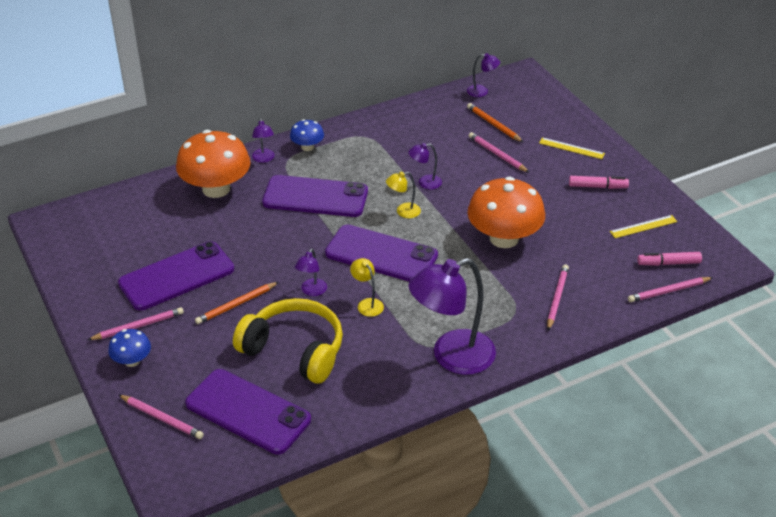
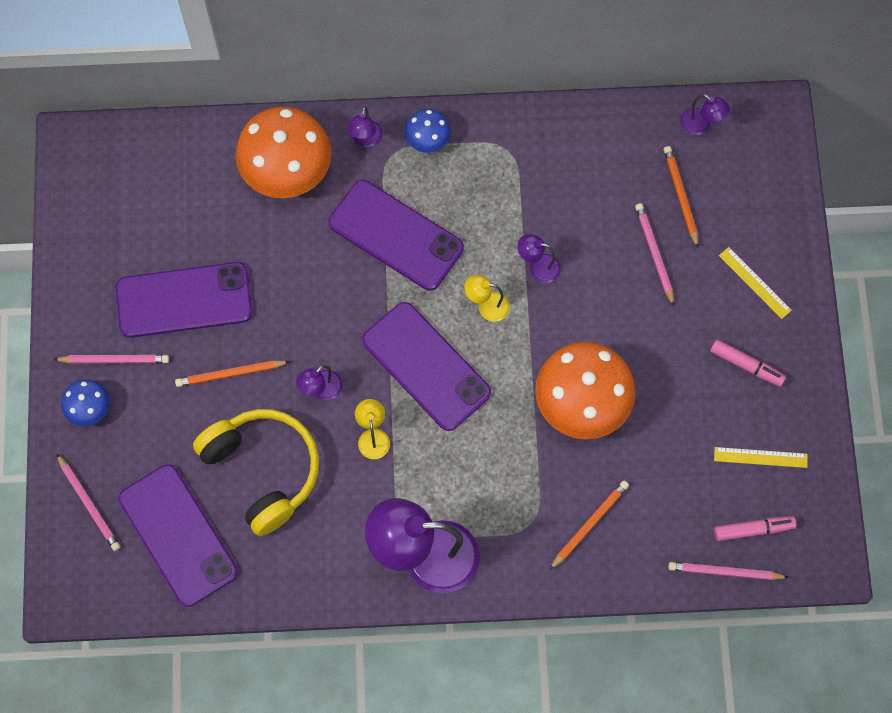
camera: 25 degrees right, 30 degrees up
(557, 298) = (589, 524): pink pencil -> orange pencil
(669, 263) = (753, 529): pink marker -> pink marker turned 150 degrees clockwise

